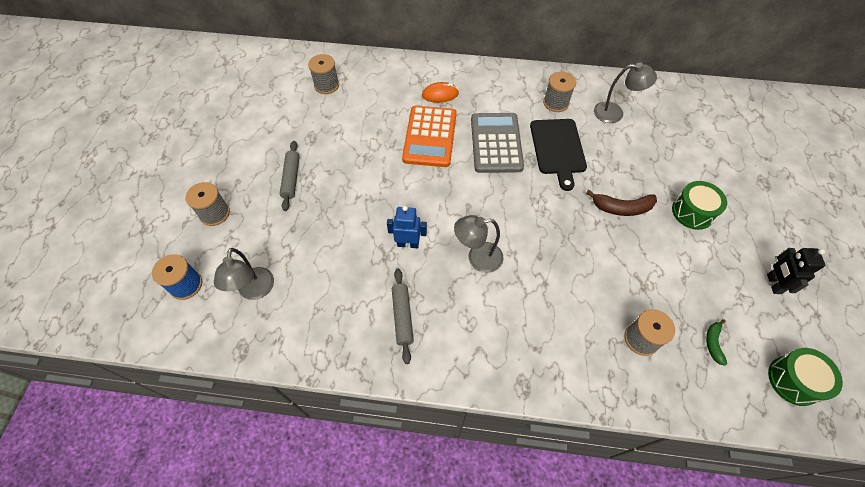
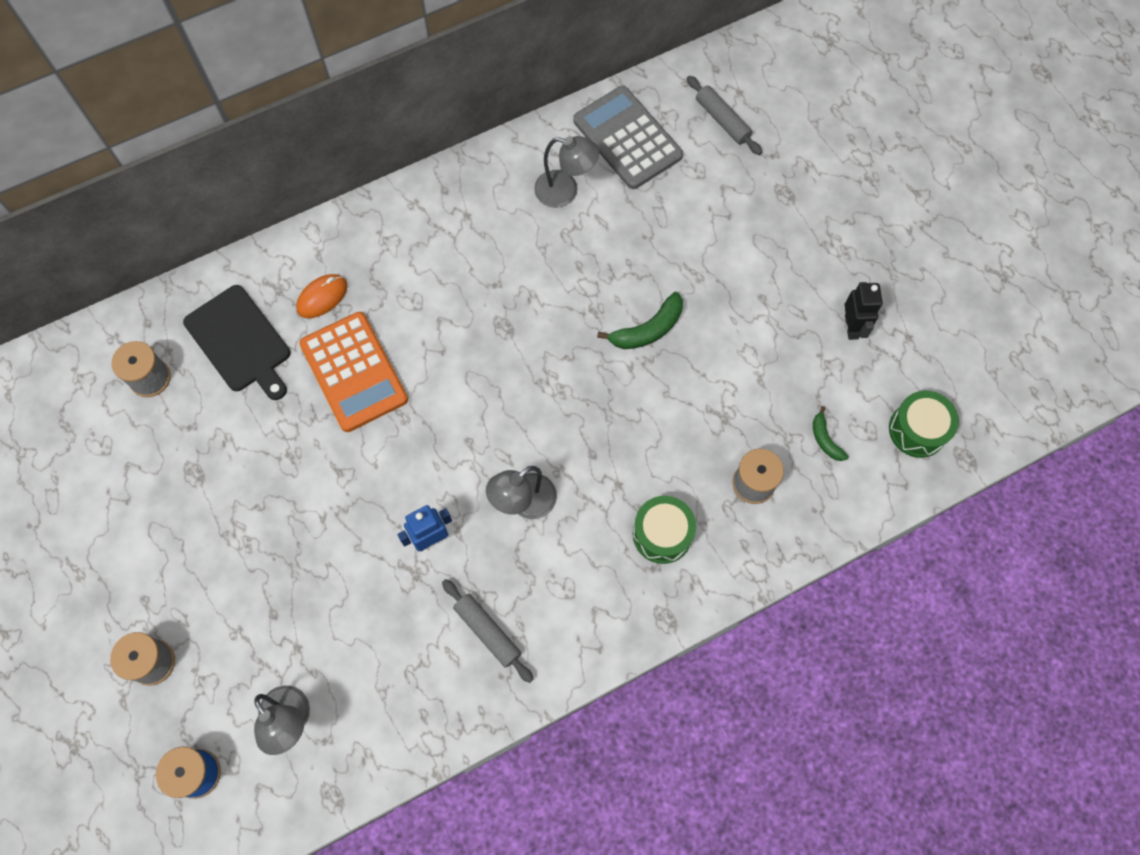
camera: 35 degrees left, 10 degrees up
(291, 178) = (215, 549): grey rolling pin -> grey rolling pin (722, 120)
(496, 143) = (445, 329): grey calculator -> grey calculator (627, 138)
(556, 103) = (483, 219): grey spool -> none
(558, 149) = (527, 290): black cutting board -> black cutting board (240, 341)
(615, 113) = (565, 191): grey lamp -> grey lamp turned 45 degrees clockwise
(621, 208) = (648, 330): brown banana -> green banana
(692, 212) = (727, 285): green drum -> green drum (662, 534)
(773, 284) = (852, 327): black robot -> black robot turned 150 degrees counterclockwise

